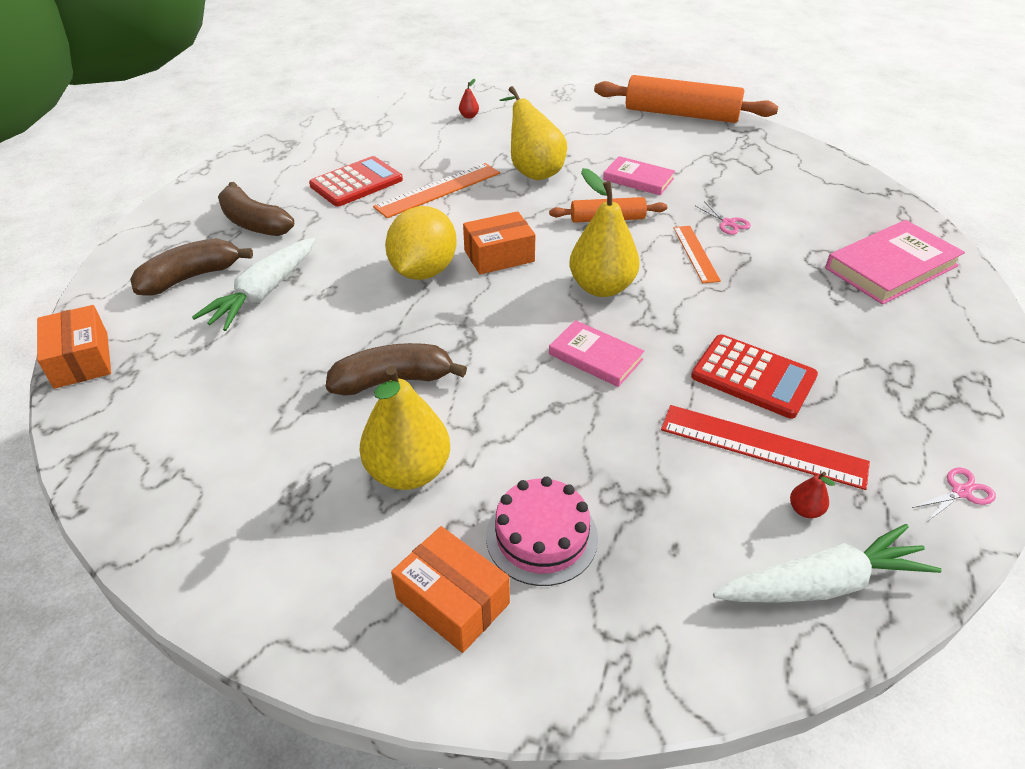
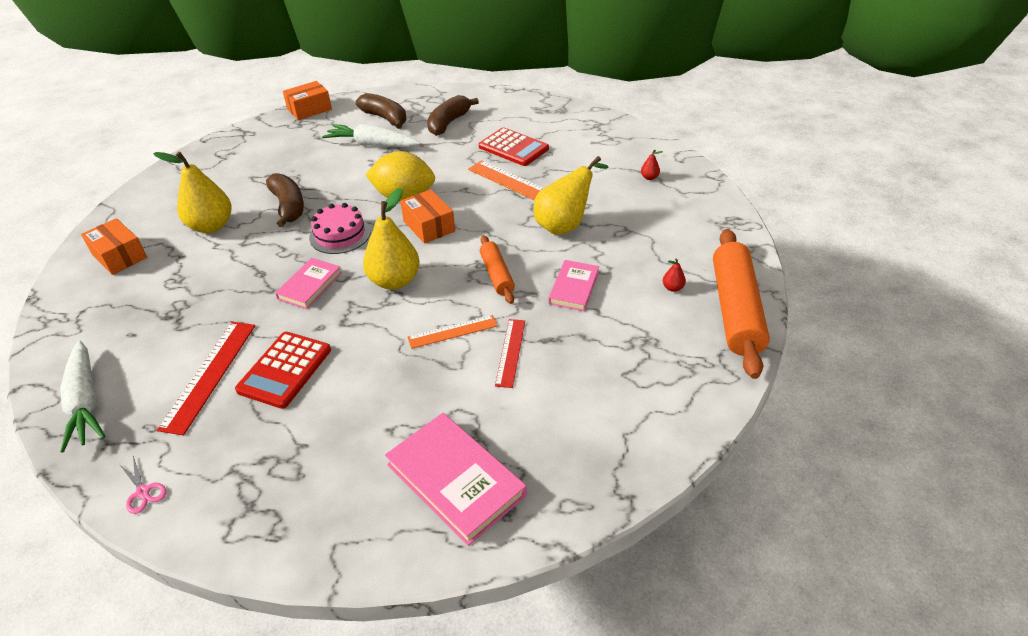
camera: 80 degrees right, 0 degrees up
(452, 601) = (119, 256): orange box -> orange box turned 75 degrees counterclockwise
(541, 536) = (153, 280): pink cake -> pink cake (340, 234)
(728, 223) = (510, 352): pink scissors -> red ruler
(805, 510) = (146, 396): red pear -> red pear (672, 288)

